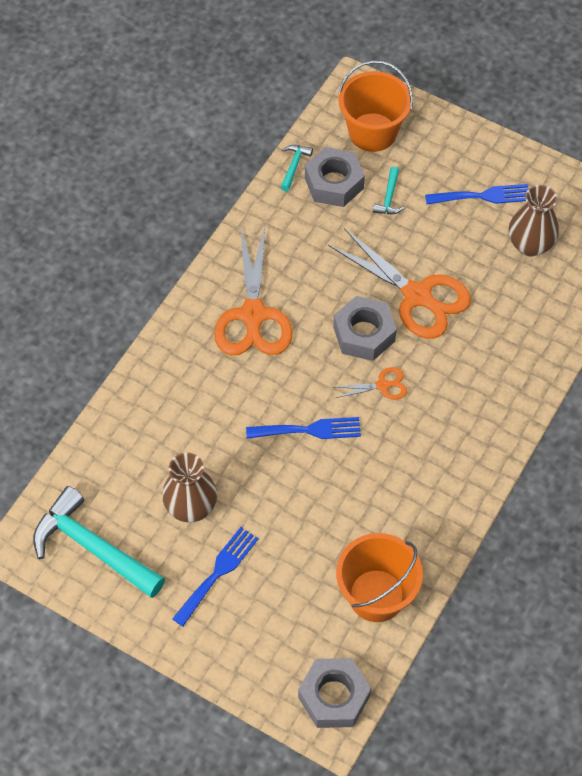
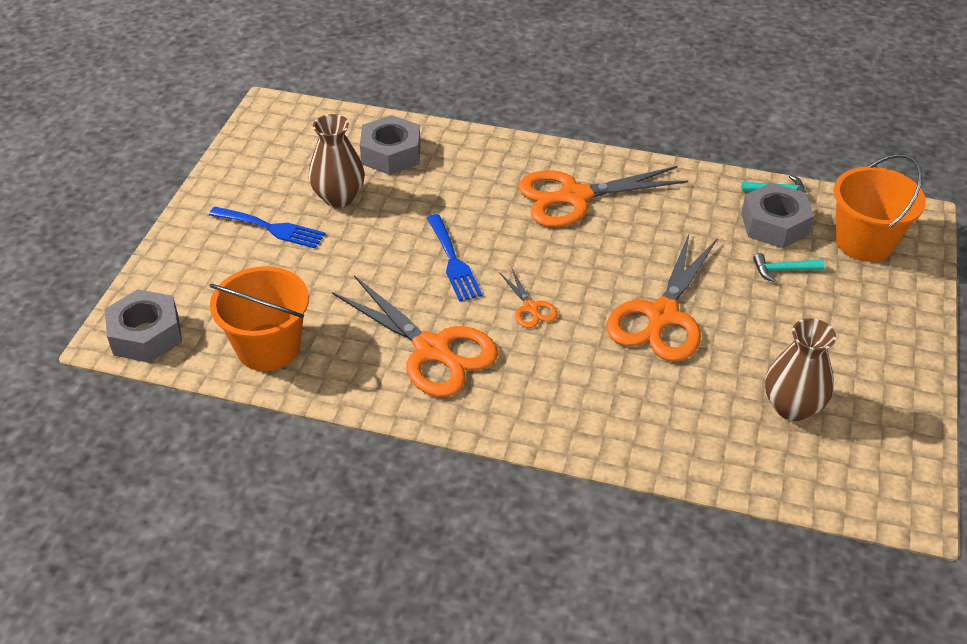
camera: 75 degrees right, 15 degrees down
(93, 547) = (280, 147): turquoise hammer -> none
(364, 334) = (590, 281): grey nut -> grey nut (391, 154)
(412, 469) = (433, 350): none -> orange scissors
(483, 196) = (837, 351): blue fork -> none

